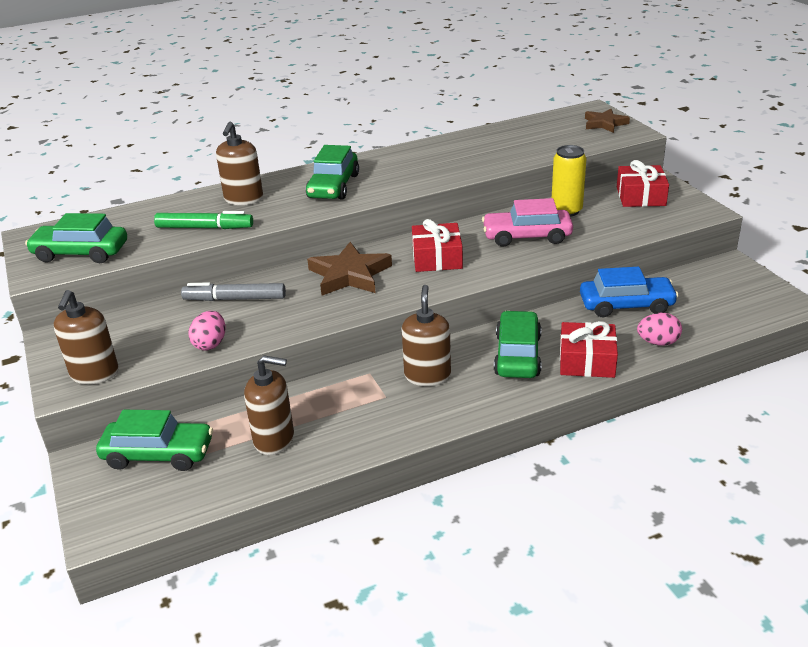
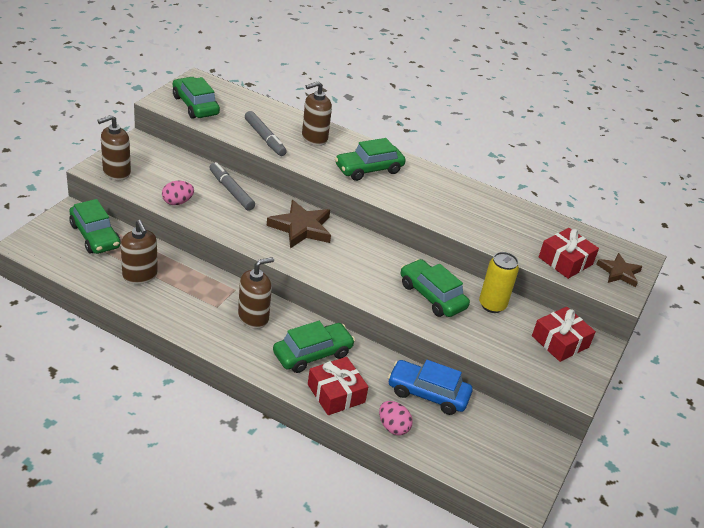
camera: 45 degrees right, 5 degrees up
(204, 228) = (264, 138): green marker -> grey marker
(437, 258) = (359, 260): red gift -> red gift (565, 261)
(527, 236) = (432, 296): pink car -> green car
(626, 305) = (428, 393): blue car -> blue car turned 150 degrees clockwise

